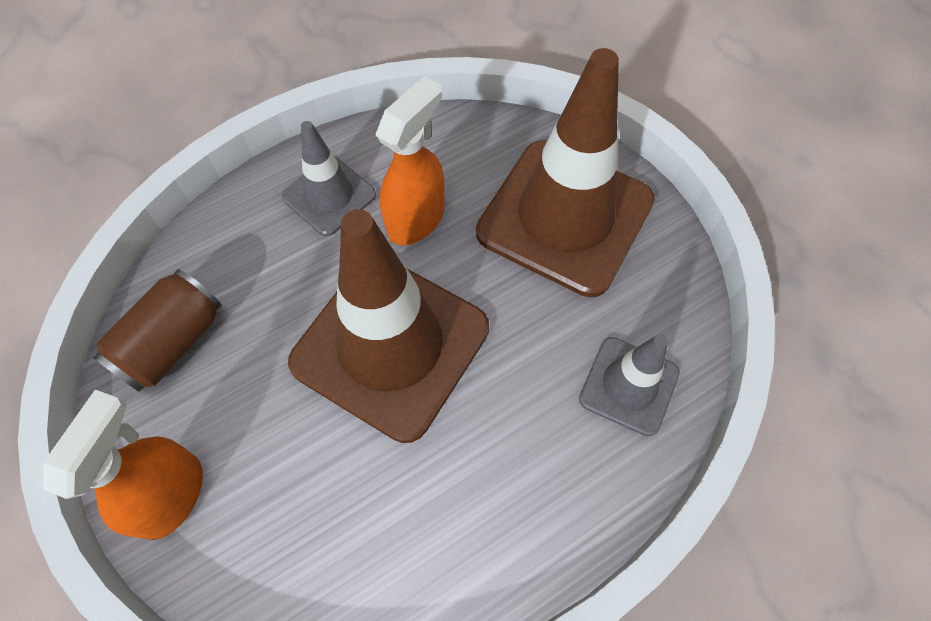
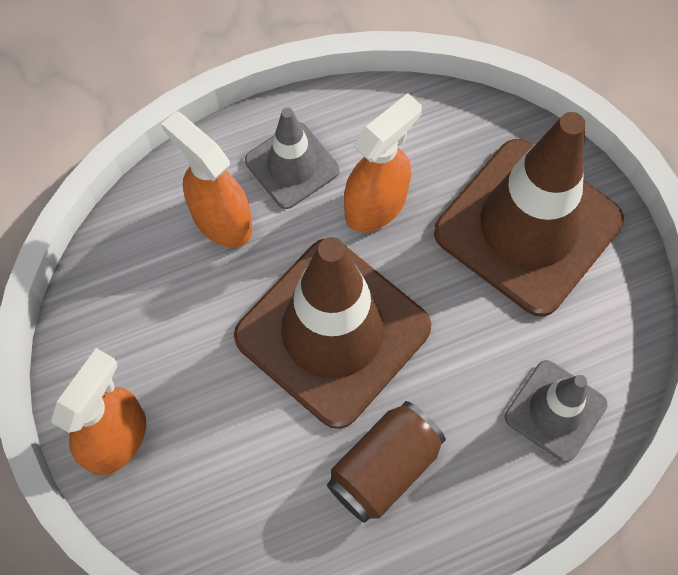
camera: 10 degrees right, 5 degrees up
(172, 342) = (126, 294): brown can -> brown can (384, 468)
(264, 255) = (221, 219): none -> orange spray bottle

